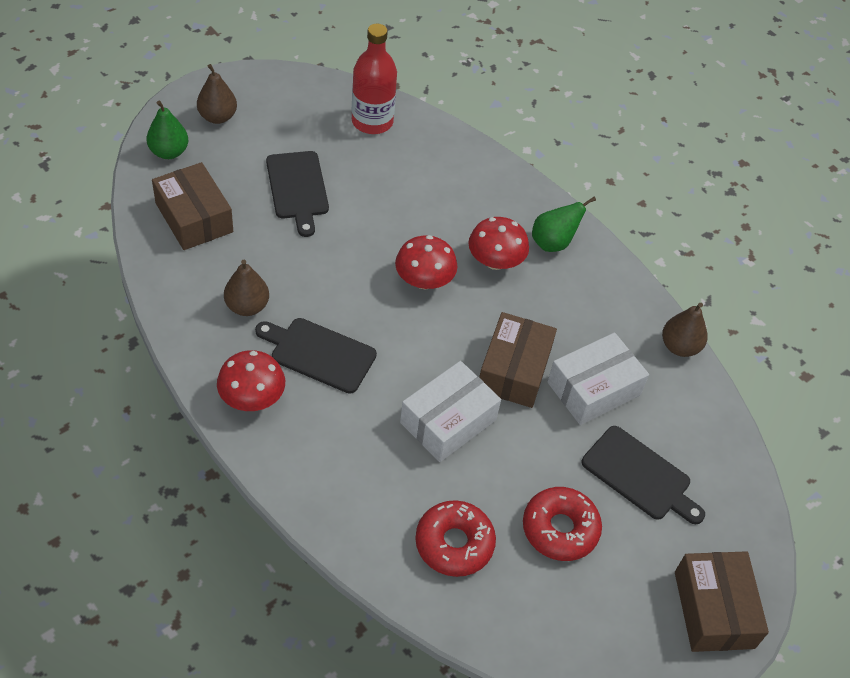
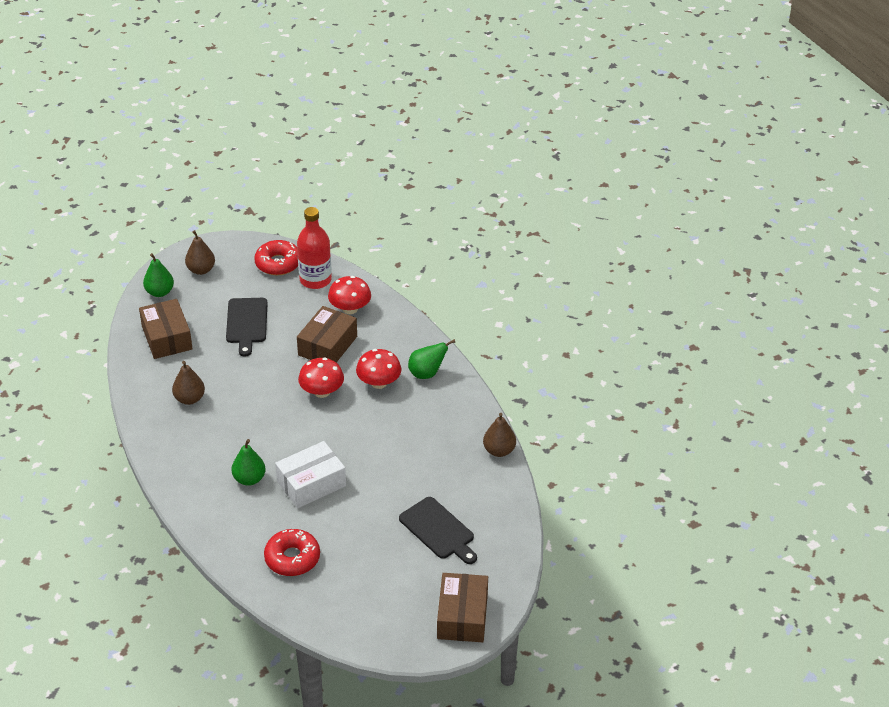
camera: 15 degrees right, 10 degrees down
(252, 398) = (178, 457): red mushroom -> red mushroom (350, 309)
(319, 354) = (232, 433): black cutting board -> none
(361, 423) = (249, 479): none -> green pear
(514, 370) = (369, 455): brown box -> brown box (327, 346)
(560, 529) = (369, 557): red donut -> red donut (278, 263)
(593, 388) = (424, 472): white box -> none

